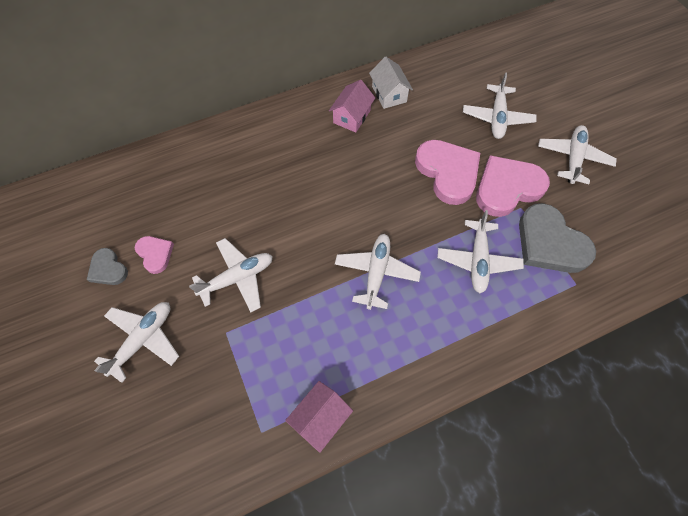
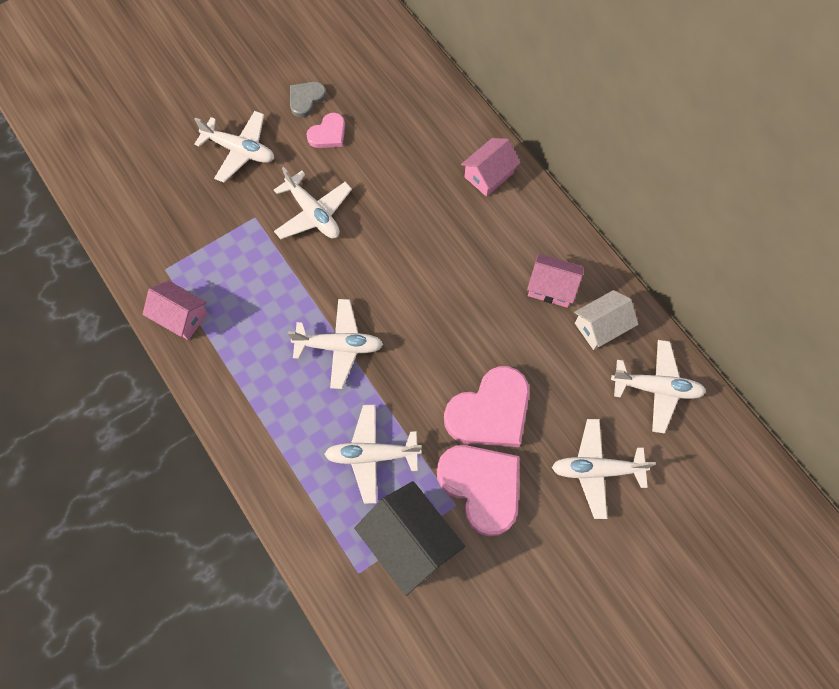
camera: 80 degrees right, 5 degrees up
(241, 138) = (489, 175): none -> pink house
(549, 243) = (410, 541): grey heart -> black house
(573, 158) = (549, 575): white plane -> white plane (656, 388)

